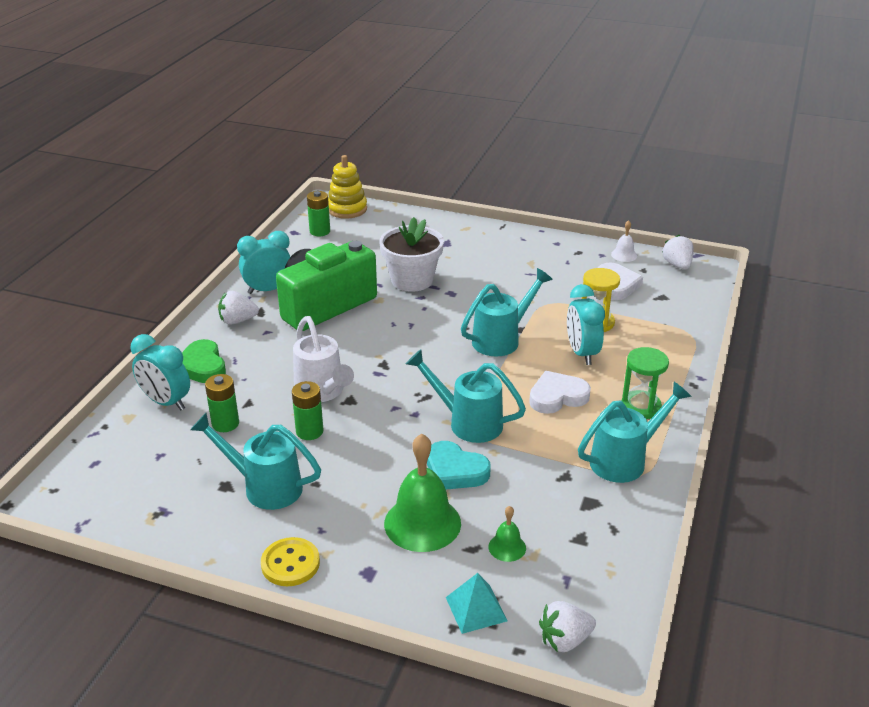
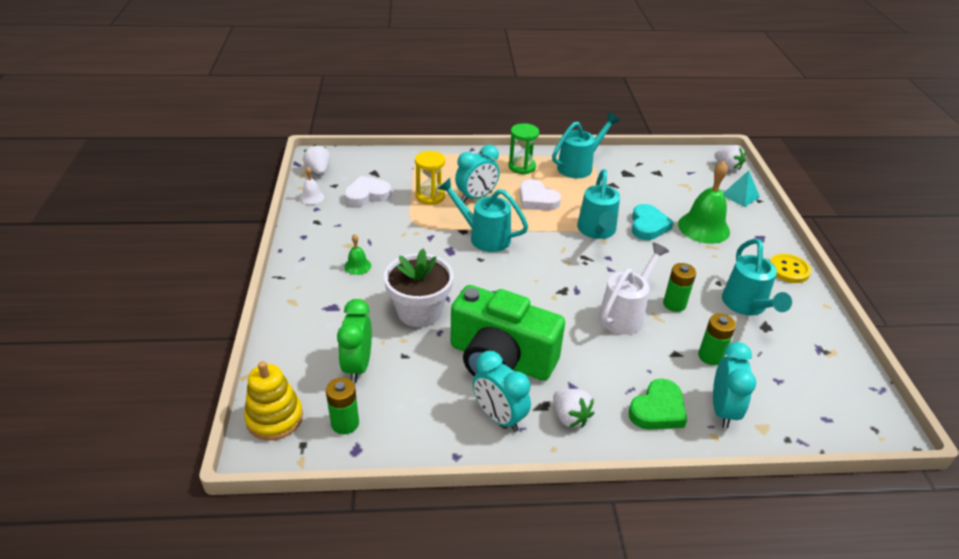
camera: 115 degrees left, 5 degrees up
(370, 244) = (358, 366): none -> green clock
(507, 547) = (689, 194): green bell -> green bell (357, 266)
(625, 460) = (579, 166): turquoise watering can -> turquoise watering can turned 105 degrees clockwise
(677, 265) = (318, 170): white strawberry -> white strawberry turned 105 degrees clockwise

